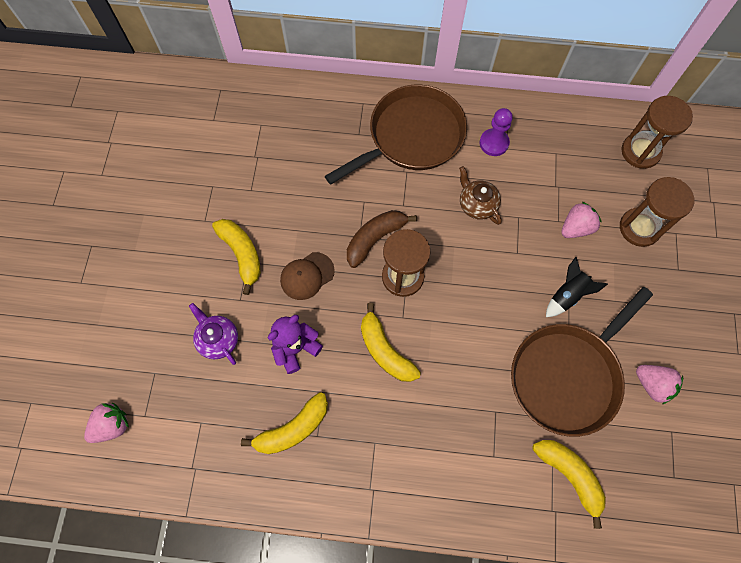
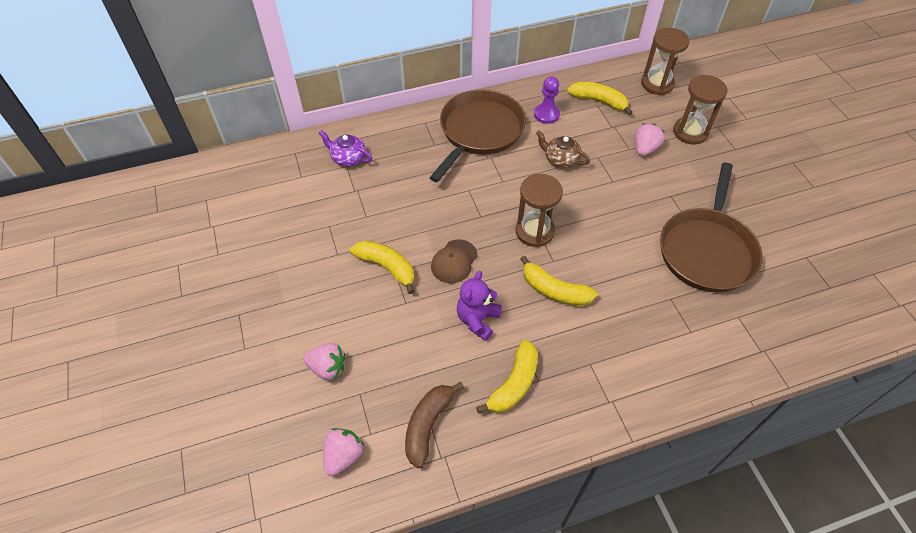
camera: 25 degrees left, 15 degrees down
(218, 339) = (404, 341): purple teapot -> purple teapot (348, 158)
(375, 239) = (495, 213): brown banana -> brown banana (428, 425)
(567, 295) = (669, 195): black rocket -> none
(569, 475) = (756, 320): yellow banana -> yellow banana (599, 101)
(652, 385) = (771, 231): pink strawberry -> pink strawberry (327, 368)

